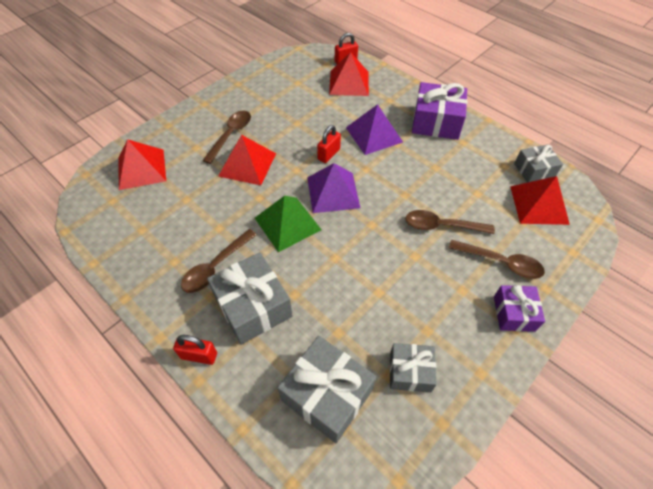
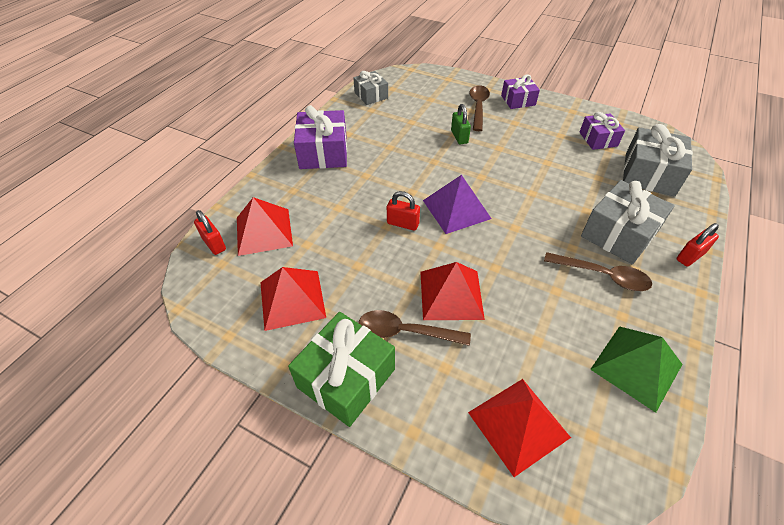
camera: 105 degrees left, 5 degrees down
(199, 355) = (690, 256): red padlock -> red padlock turned 60 degrees clockwise
(215, 105) = (346, 378): none -> green gift
(287, 223) = (515, 234): green pyramid -> green pyramid (636, 366)
(374, 134) = (357, 193): purple pyramid -> none
(410, 372) = (598, 139): grey gift -> purple gift
(442, 226) = (459, 137): brown spoon -> green padlock
(539, 204) = (409, 92): red pyramid -> red pyramid (292, 299)

